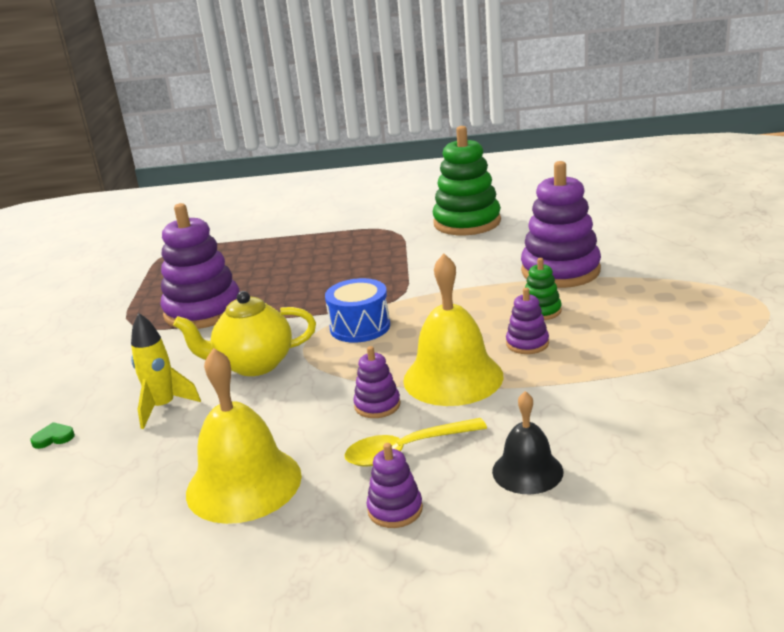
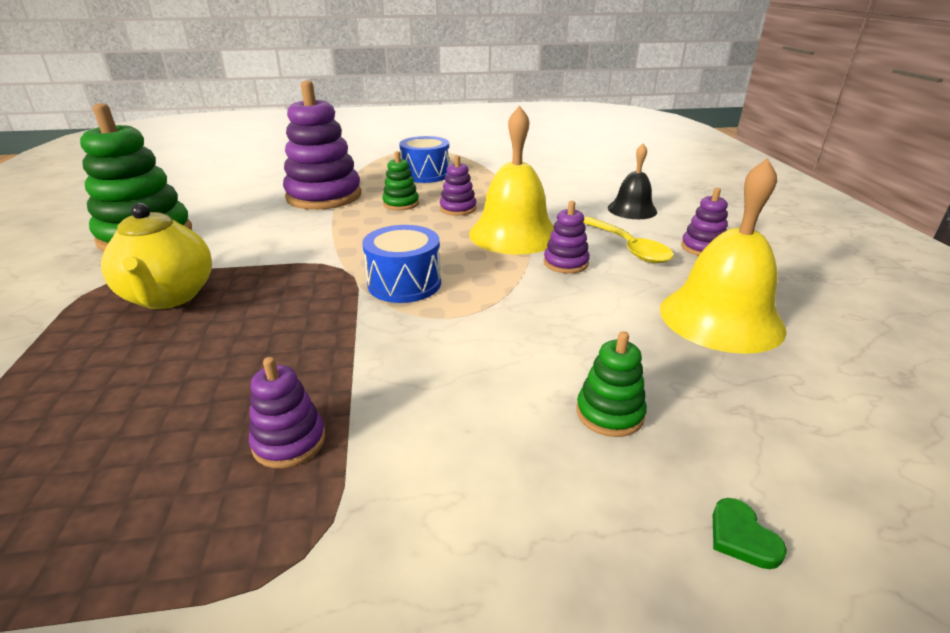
camera: 100 degrees left, 5 degrees up
(163, 407) = (609, 413): yellow rocket -> green stacking toy
(203, 311) = (289, 442): purple stacking toy -> purple stacking toy, size x0.47
(254, 365) = (490, 349): yellow teapot -> yellow teapot (169, 297)
(647, 318) = (425, 174): none -> blue drum

